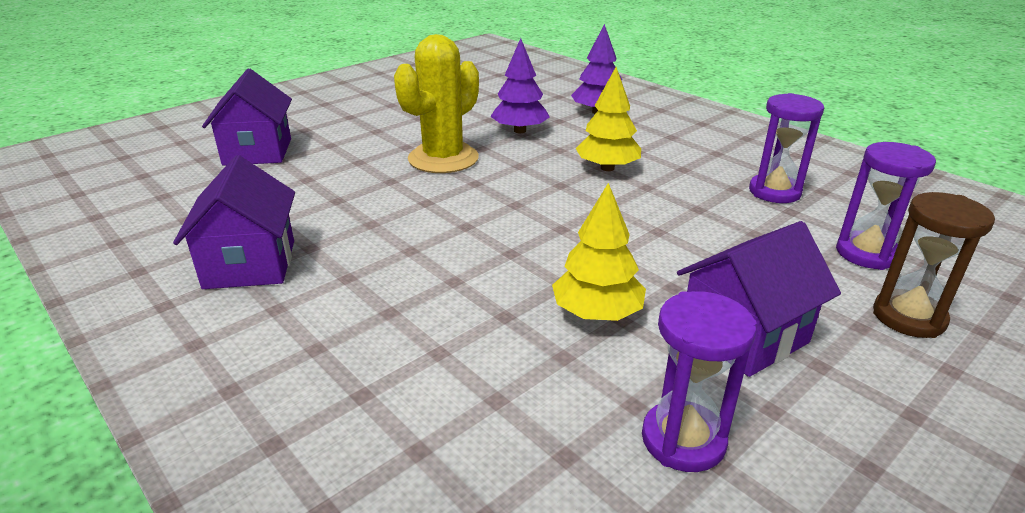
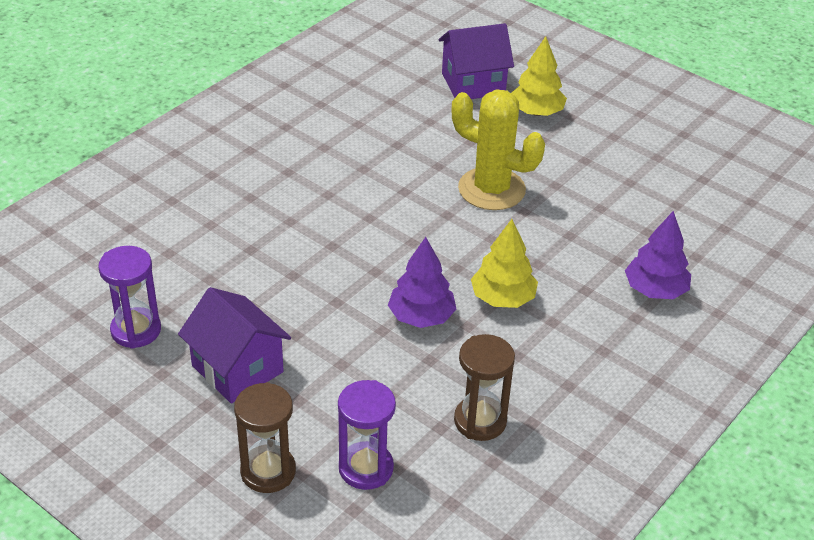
camera: 80 degrees right, 10 degrees up
(250, 264) = (298, 126): purple house -> none
(520, 131) = (576, 232): purple tree -> purple tree (421, 317)
(597, 313) = (257, 293): yellow tree -> yellow tree (536, 112)
(774, 192) = (480, 421): purple hourglass -> brown hourglass

